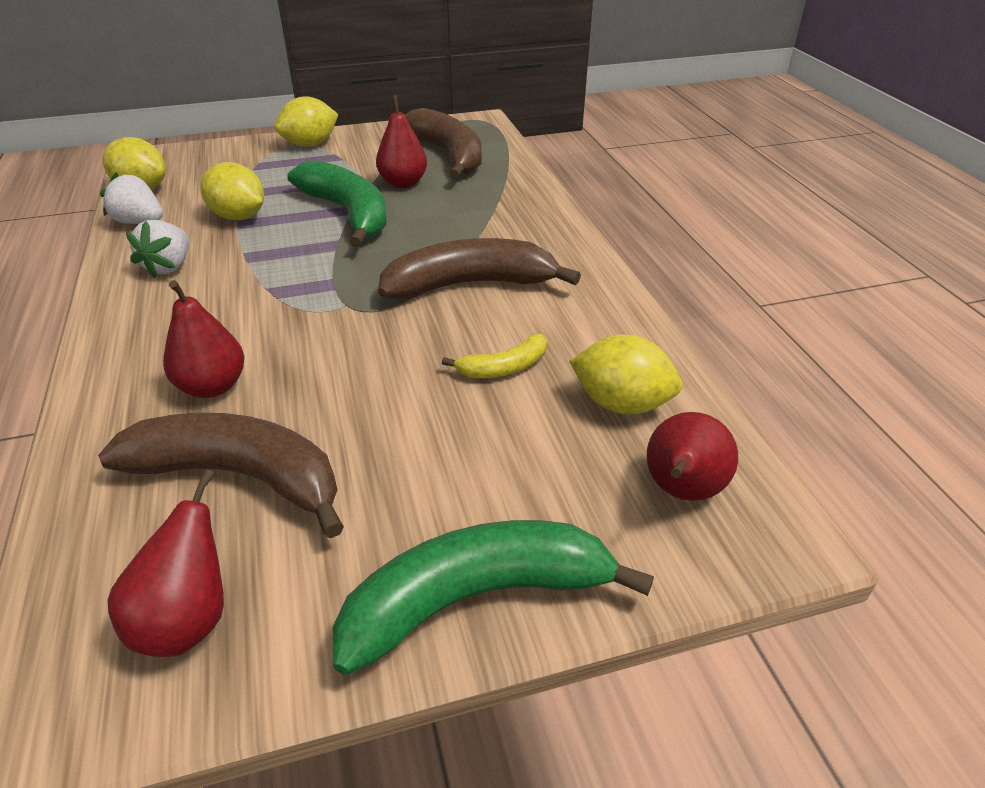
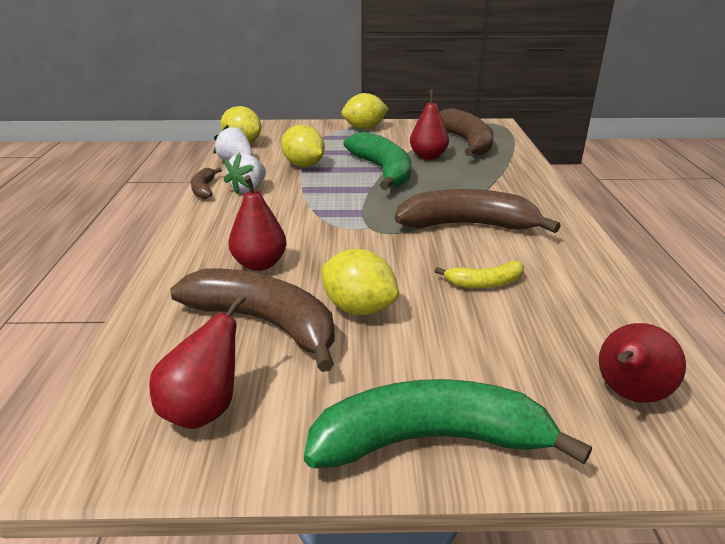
camera: 15 degrees right, 10 degrees down
(104, 275) = (204, 189): none -> brown banana
(621, 403) = (582, 322): yellow lemon -> yellow lemon (358, 308)

